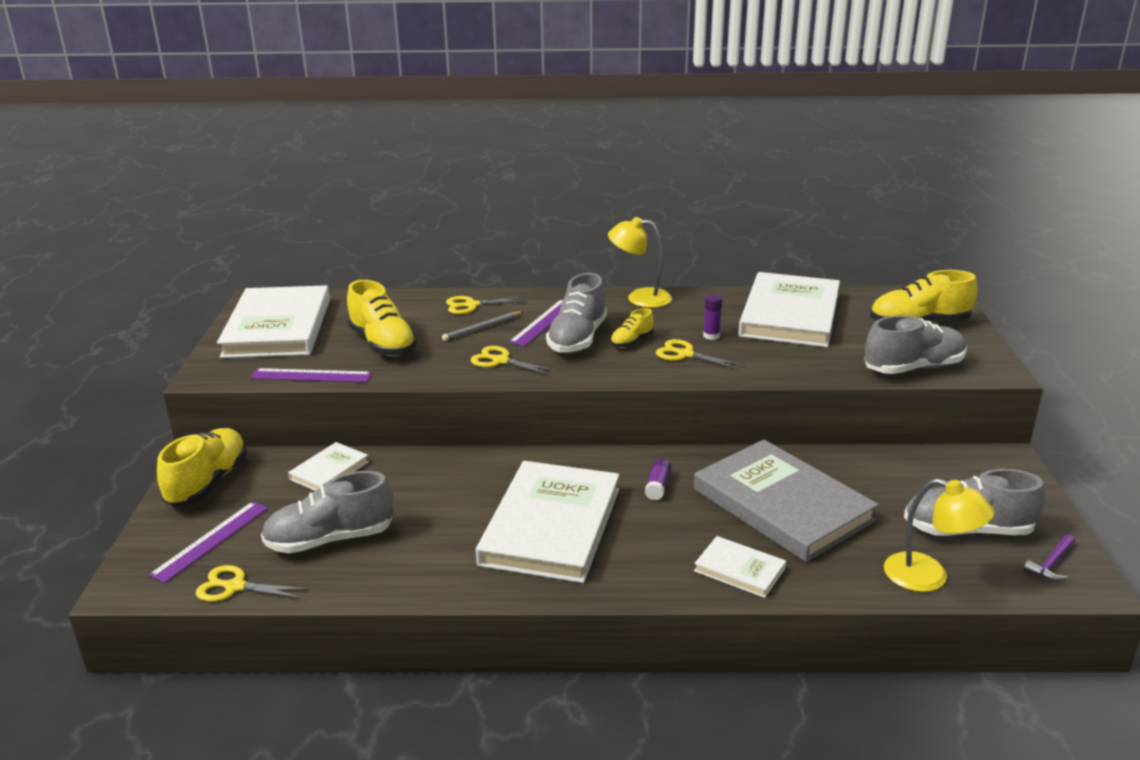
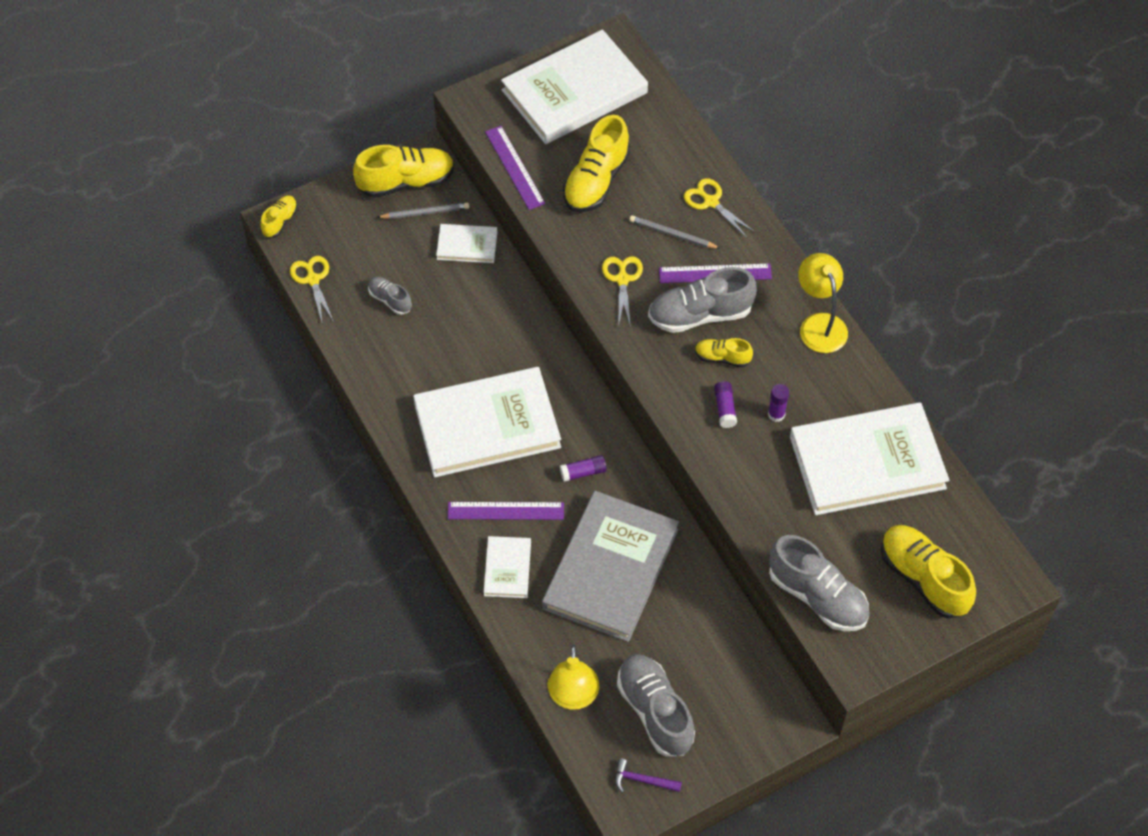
camera: 60 degrees right, 30 degrees up
(128, 585) = (280, 221): none -> yellow shoe
(211, 540) = (347, 232): purple ruler -> purple ruler (505, 511)
(259, 483) = (425, 212): none -> grey pencil
(330, 539) = (390, 300): grey shoe -> grey shoe, size x0.53
(685, 354) = (725, 408): yellow scissors -> purple glue stick

